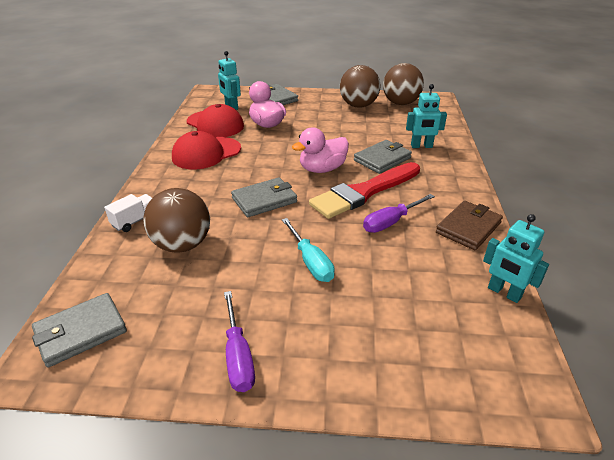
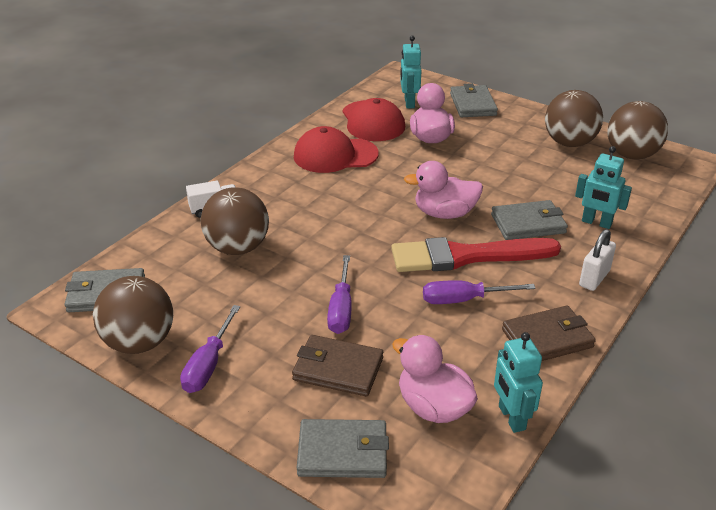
camera: 30 degrees right, 0 degrees up
(152, 365) = (139, 343): none -> brown ball
(264, 200) = (351, 229): grey wallet -> grey wallet (343, 452)
(310, 262) = (341, 309): turquoise screwdriver -> purple screwdriver
(351, 310) = (338, 369): none -> brown wallet
(448, 309) = (433, 407): none -> pink duck
(455, 179) = (594, 278): none -> white padlock

